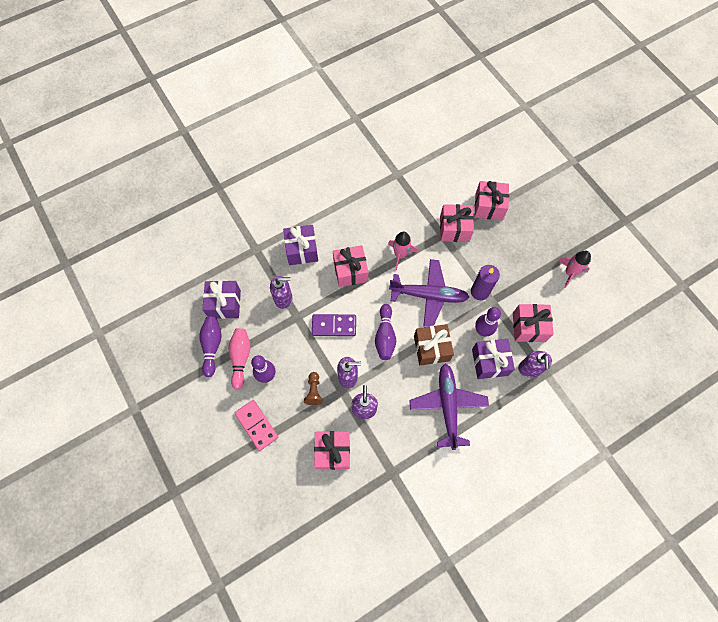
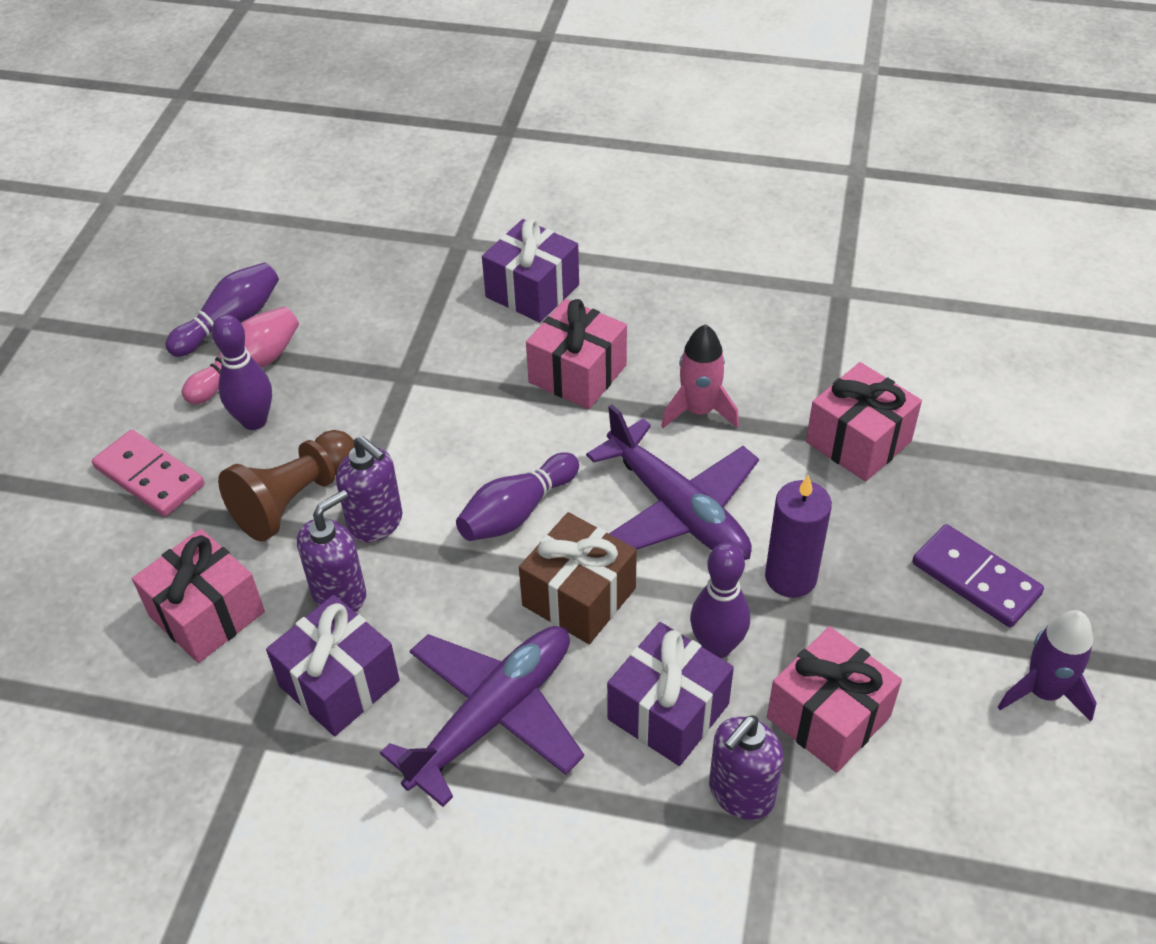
camera: 45 degrees right, 20 degrees down
(224, 304) = (321, 281): purple gift -> purple gift (339, 683)
(257, 425) = (150, 476): pink domino -> pink domino turned 60 degrees counterclockwise
(283, 298) = (417, 336): purple soap dispenser -> none
(314, 391) = (295, 499): brown pawn -> brown pawn, size x1.78
(334, 326) = (449, 431): purple domino -> purple domino (975, 579)
(489, 206) = (978, 453): pink gift -> none
(570, 273) = (1043, 692): pink rocket -> purple rocket

